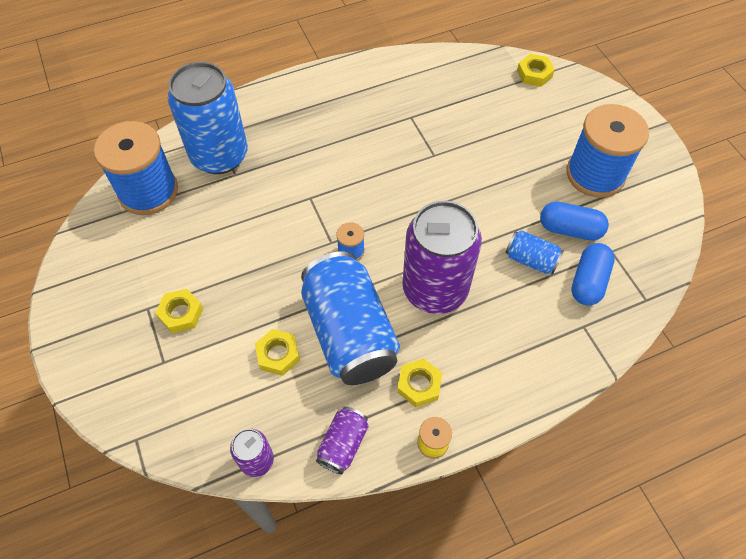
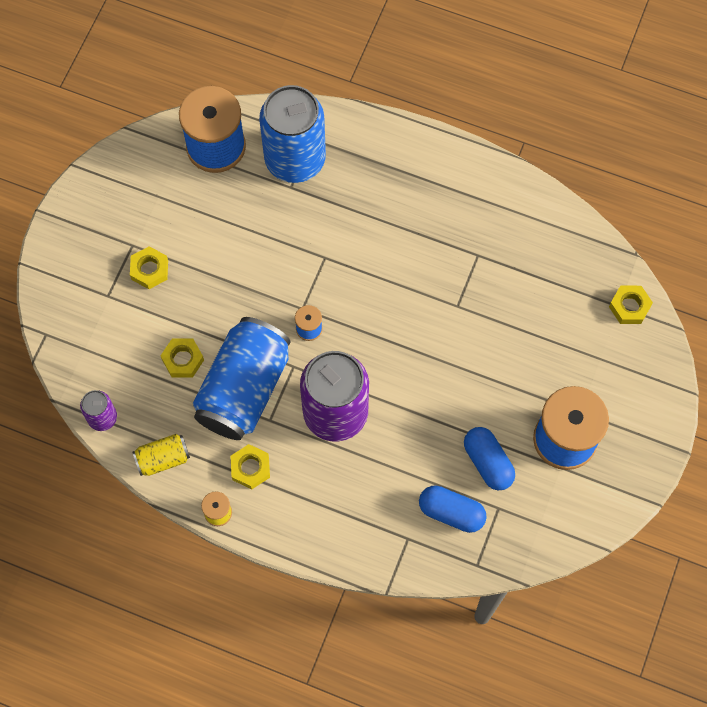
camera: 45 degrees right, 10 degrees up
(343, 444) = (163, 459): purple can -> yellow can
(531, 260) = (429, 457): blue can -> none
(588, 281) = (451, 512): blue capsule -> blue capsule turned 45 degrees clockwise

